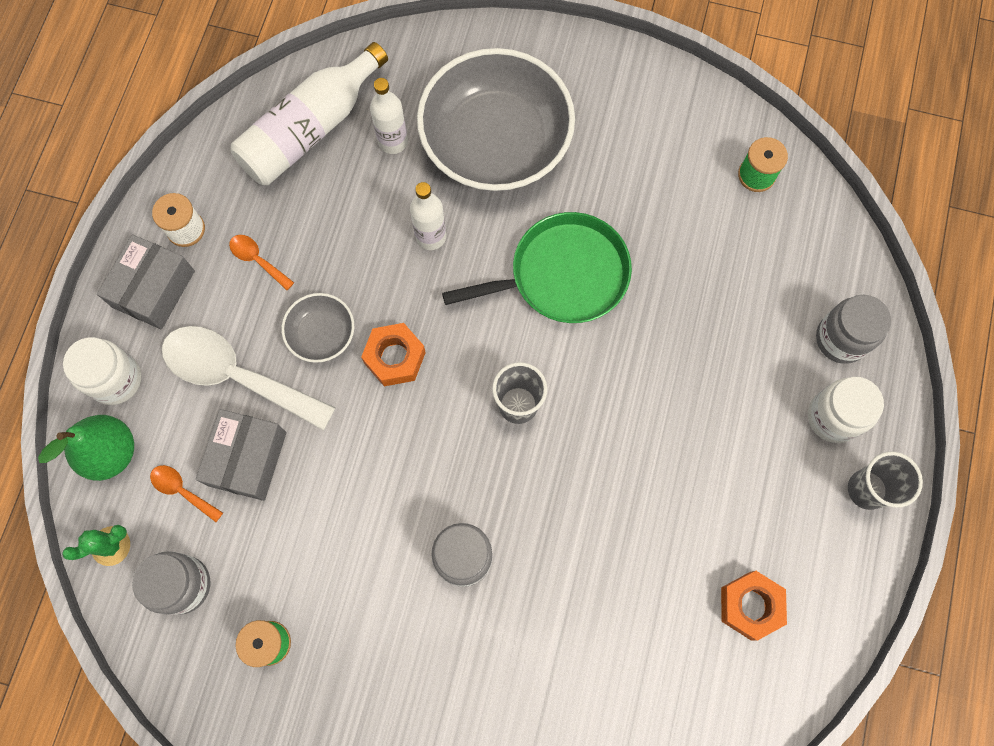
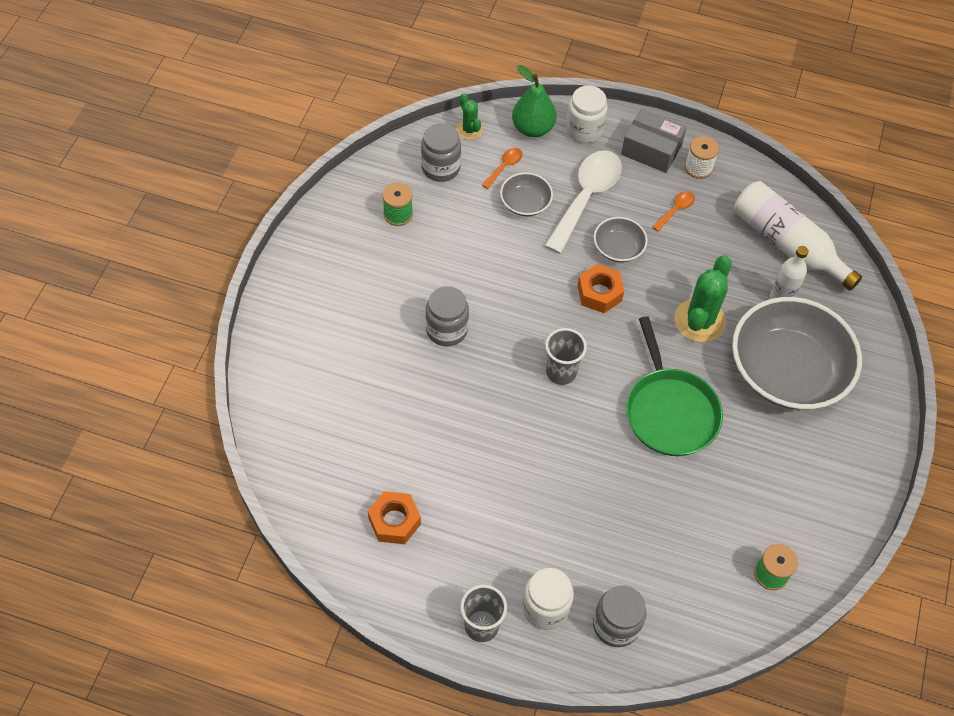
camera: 90 degrees right, 15 degrees down
(247, 459) = (525, 203): grey box -> grey bowl
(431, 236) = (699, 321): white bottle -> green cactus

